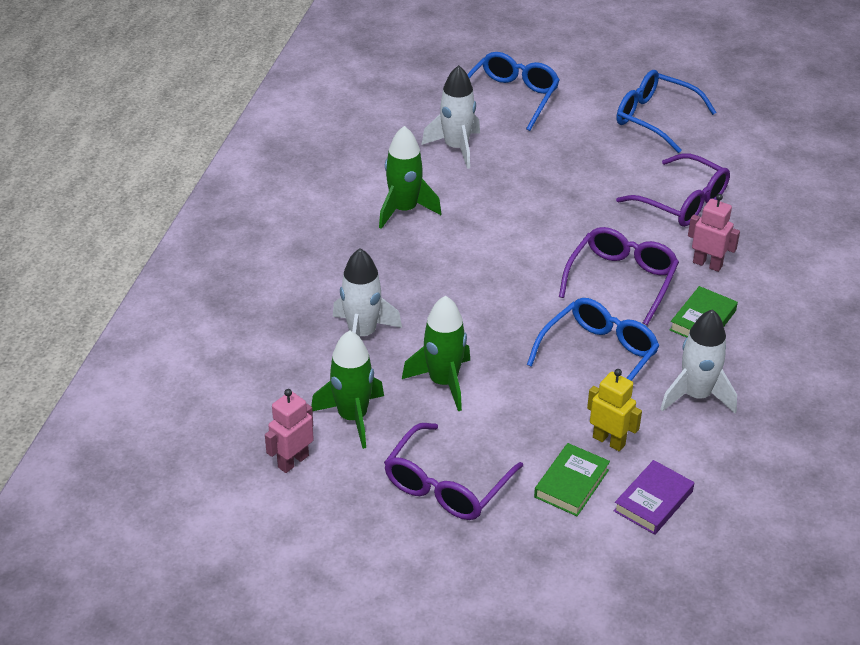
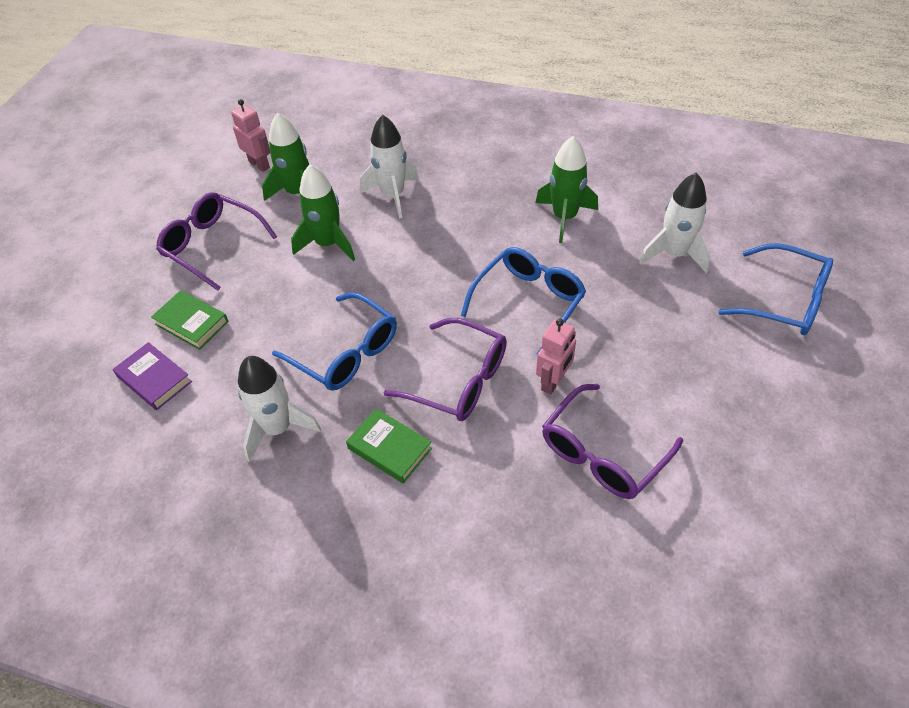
camera: 95 degrees right, 10 degrees up
(609, 441) = (234, 352): yellow robot -> none
(654, 118) = (780, 442): blue glasses -> blue glasses (529, 302)
(707, 264) = (485, 465): pink robot -> pink robot (553, 382)

